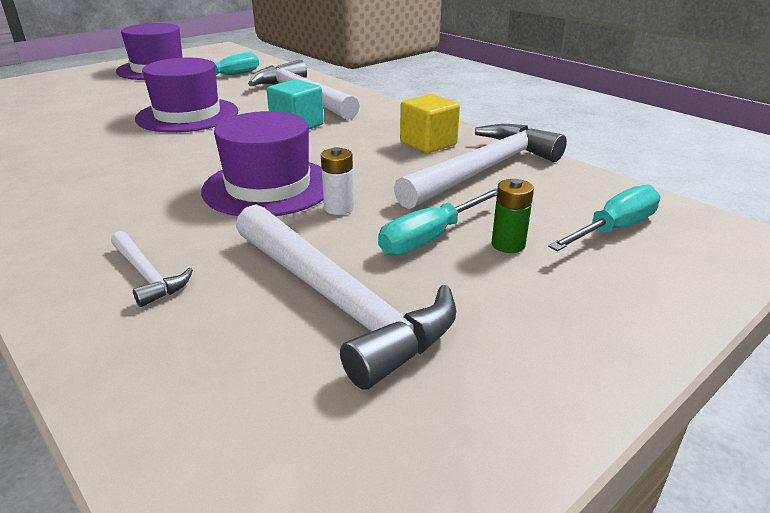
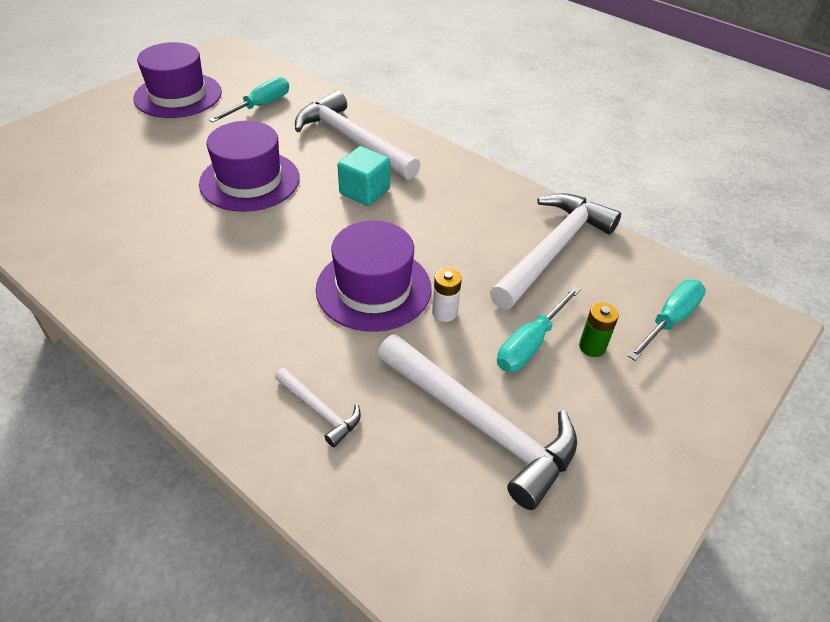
camera: 10 degrees left, 15 degrees up
(428, 143) = (495, 213): yellow cube -> none

